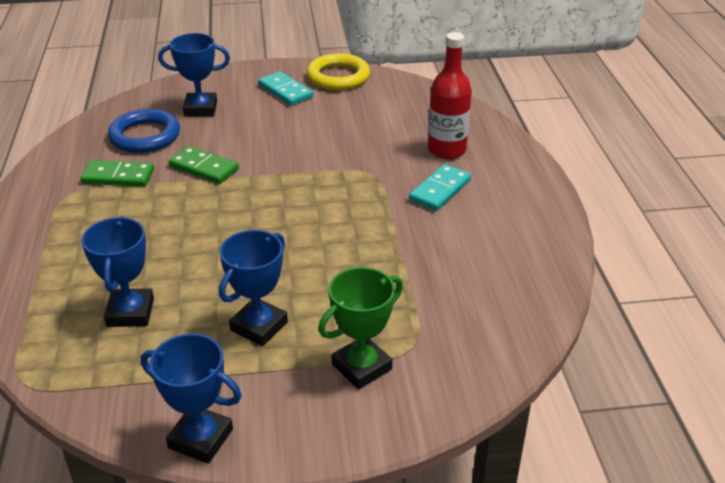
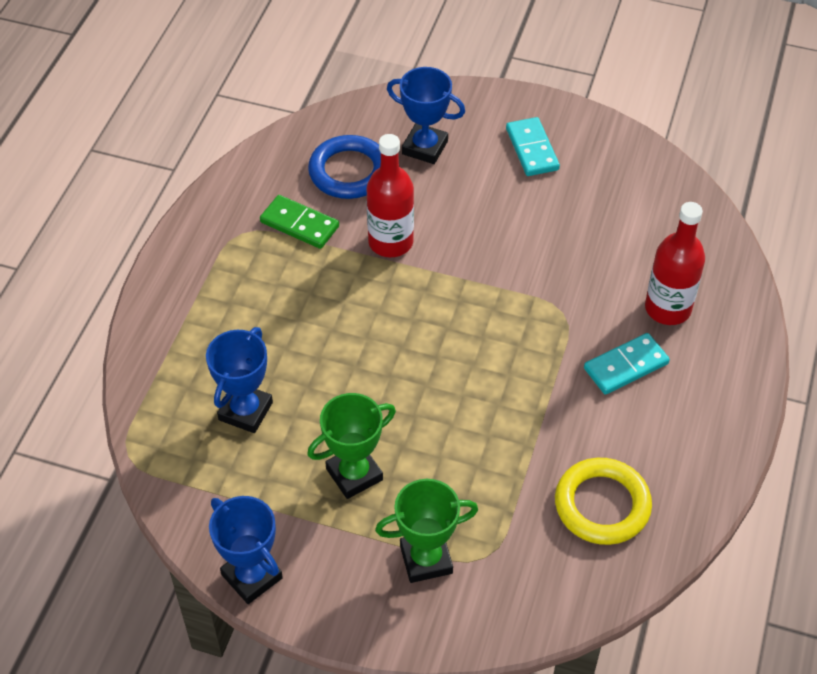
camera: 25 degrees right, 15 degrees up
(204, 168) = (390, 242): green domino -> red bottle
(259, 326) = (354, 474): blue trophy -> green trophy
(338, 77) = (605, 144): yellow ring -> yellow ring (602, 505)

